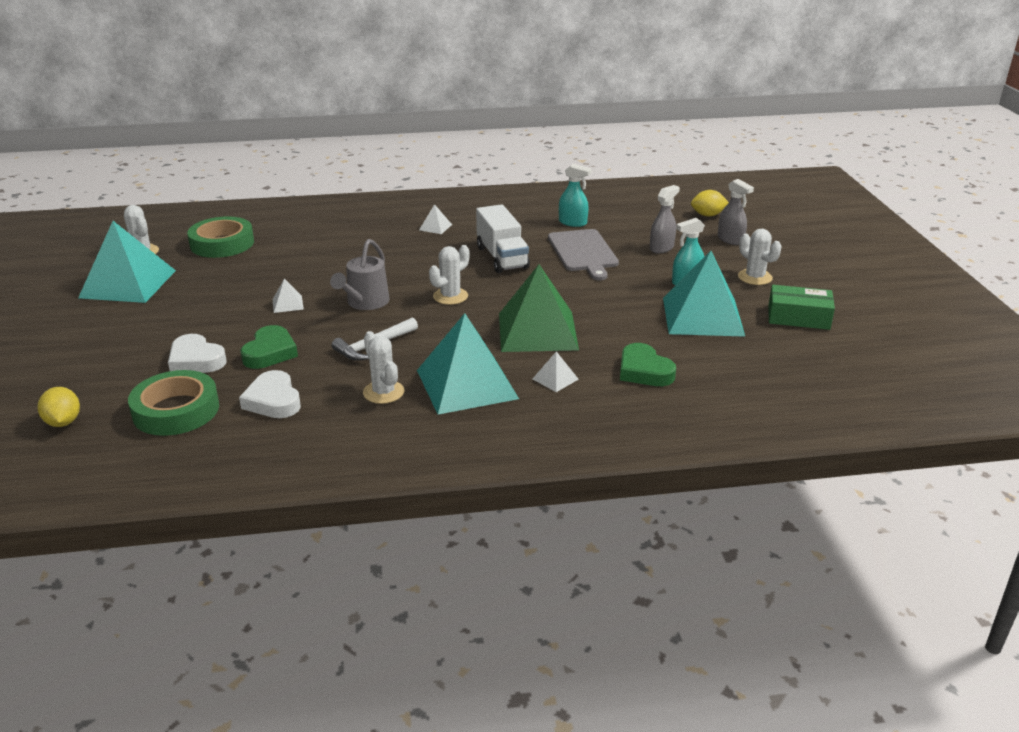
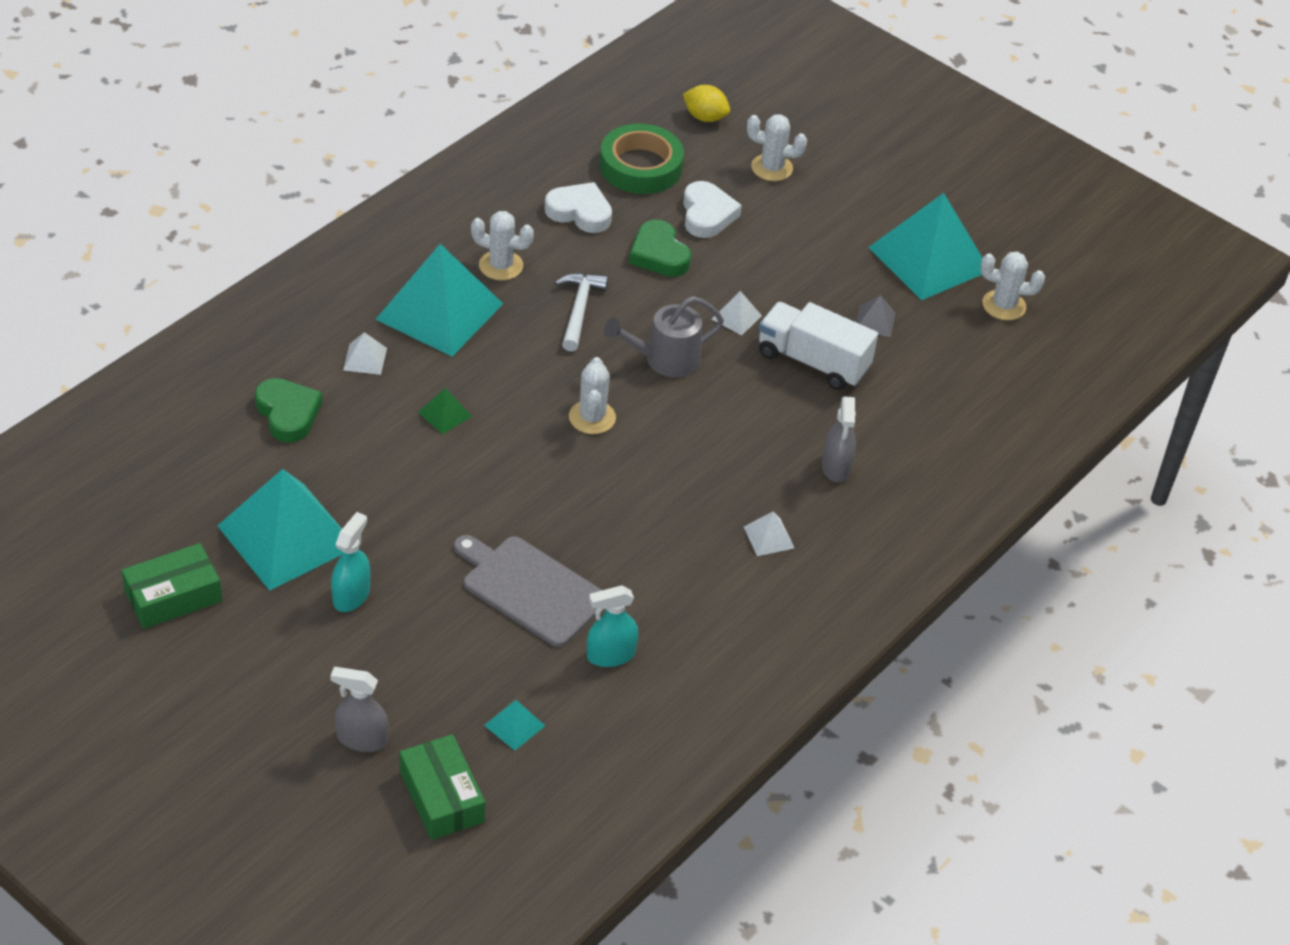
camera: 135 degrees right, 15 degrees up
(196, 360) = (707, 214): white heart -> white heart turned 90 degrees clockwise
(219, 272) = (875, 321): none -> grey pyramid
(222, 243) = (951, 364): green tape -> none
(365, 303) = (665, 360): grey watering can -> grey watering can turned 90 degrees counterclockwise
(502, 257) = (616, 520): white truck -> white truck (812, 361)
(537, 331) = (445, 414): green pyramid -> green pyramid, size x0.40
(644, 371) = (288, 413): green heart -> green heart turned 45 degrees clockwise
(648, 220) = (514, 725): none -> turquoise pyramid
(661, 248) = (440, 659): grey spray bottle -> grey spray bottle (836, 467)
(707, 215) = (441, 797): yellow lemon -> green box
(755, 277) = (272, 656): white cactus -> white cactus (772, 168)

